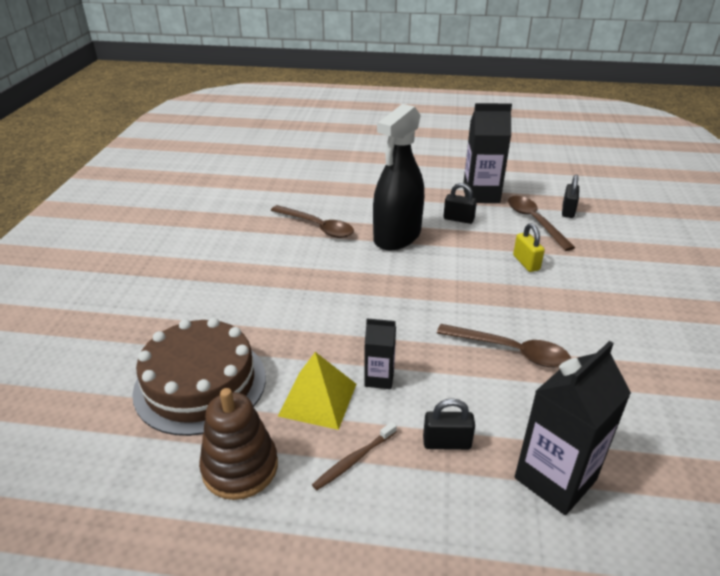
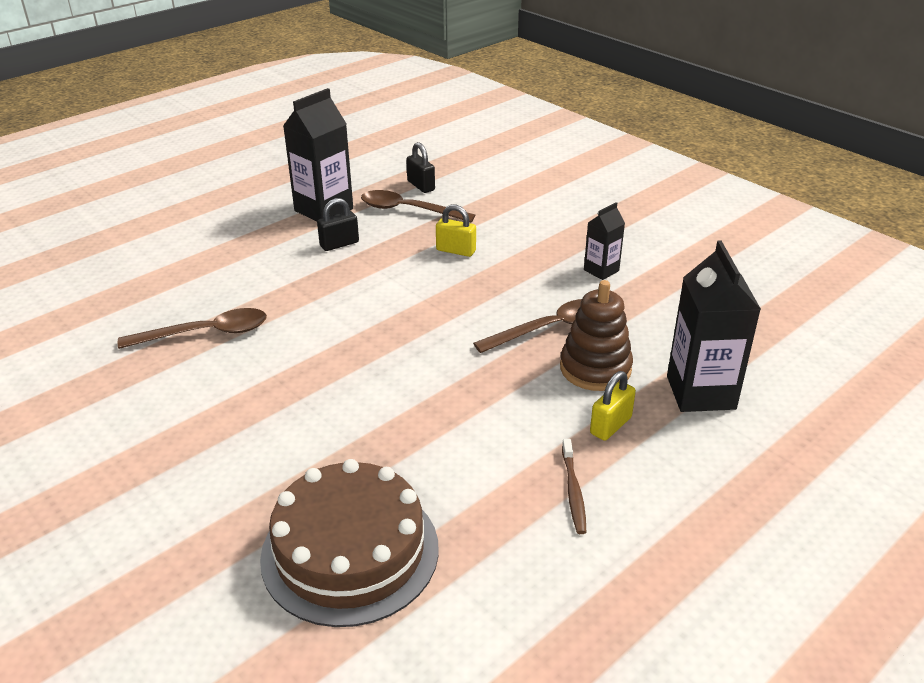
camera: 50 degrees left, 0 degrees up
(240, 467) = (504, 574): brown stacking toy -> brown stacking toy (595, 368)
(318, 399) = (474, 475): yellow pyramid -> none
(379, 378) = (493, 421): black carton -> black carton (601, 270)
(397, 236) = (308, 293): black spray bottle -> none
(446, 443) = (610, 425): black padlock -> yellow padlock

